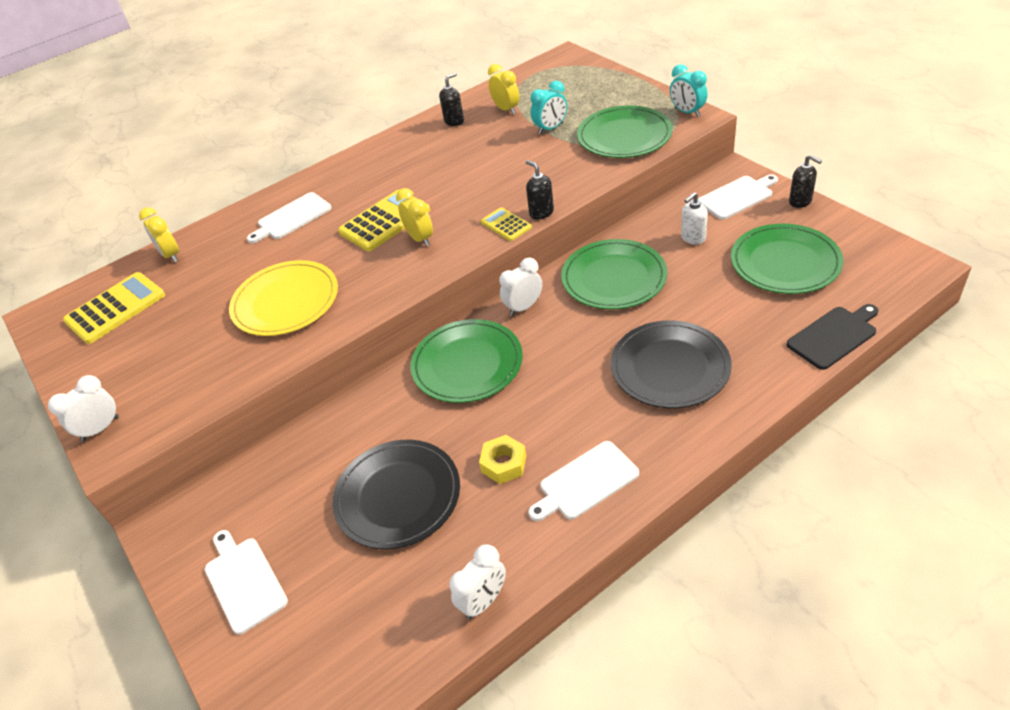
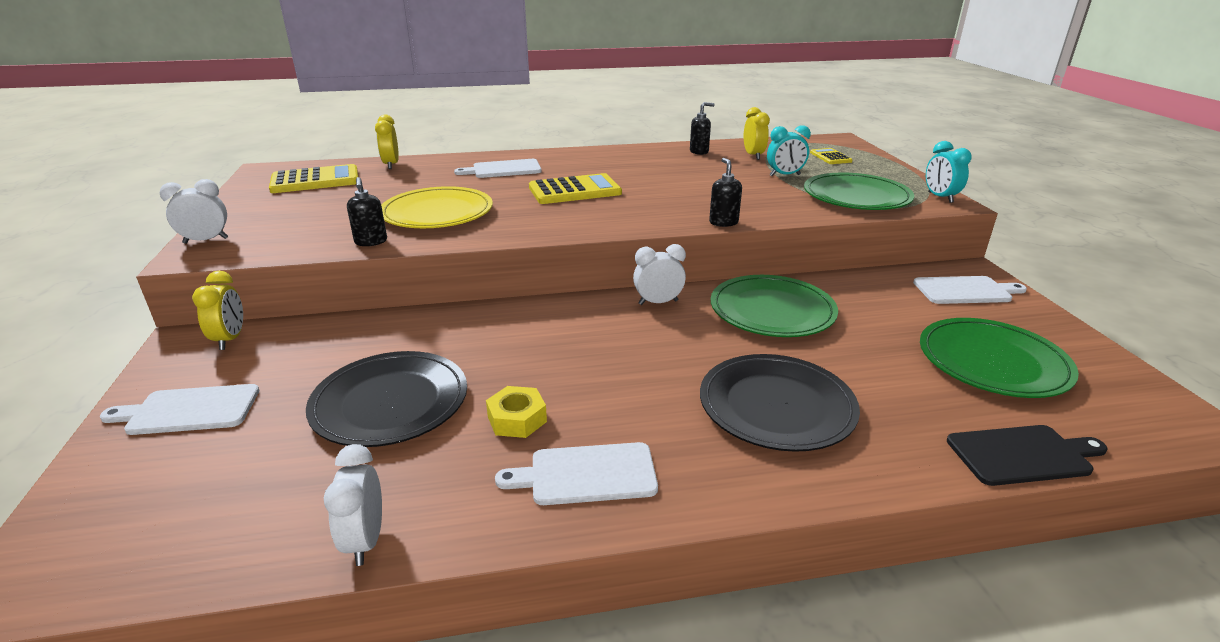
camera: 20 degrees right, 15 degrees down
(244, 581) = (188, 410): white cutting board -> white cutting board turned 90 degrees counterclockwise
(420, 238) = (593, 208): yellow clock -> yellow clock (230, 339)
(467, 364) = (562, 325): green plate -> none
(483, 601) = (365, 541): white clock -> white clock turned 105 degrees clockwise
(506, 225) = (680, 221): yellow calculator -> yellow calculator (830, 157)
(693, 238) = (887, 307): white soap dispenser -> none
(800, 201) = (1046, 316): black soap dispenser -> black soap dispenser (371, 242)

